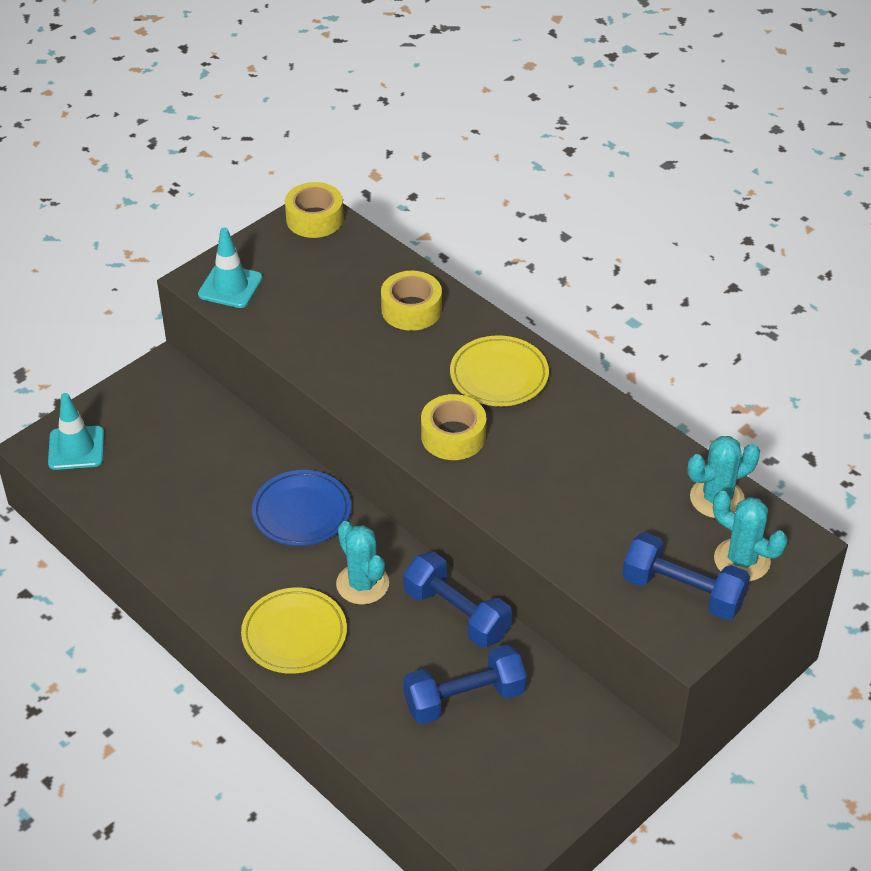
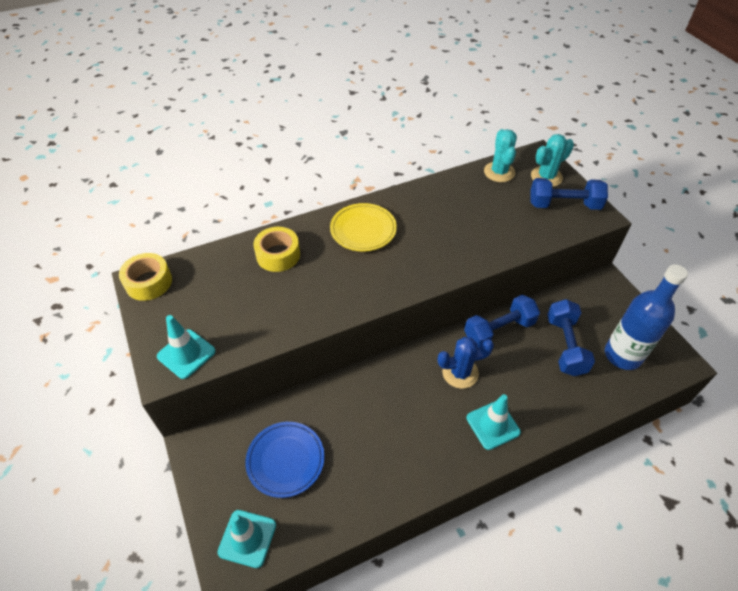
camera: 70 degrees left, 5 degrees up
(294, 634) = (493, 425): yellow plate -> turquoise traffic cone
(302, 512) = (384, 391): blue plate -> blue plate (285, 460)
(362, 584) = (460, 373): turquoise cactus -> blue cactus
(453, 436) = (406, 266): yellow tape -> none
(479, 774) = (622, 355): none -> blue bottle
(683, 592) = (564, 205): blue dumbbell -> blue dumbbell turned 45 degrees clockwise

